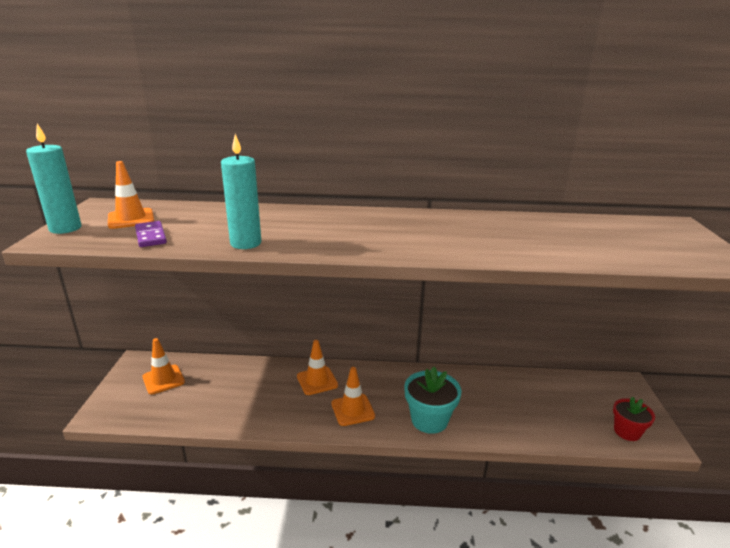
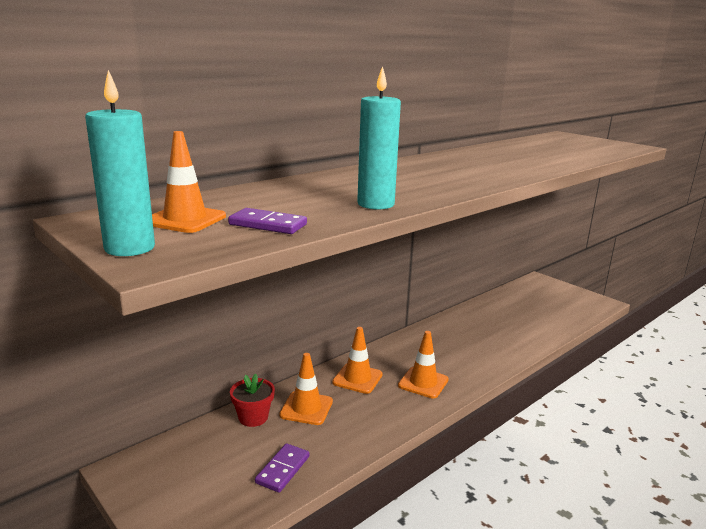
camera: 45 degrees left, 5 degrees down
(163, 379) = (197, 465): orange traffic cone -> orange traffic cone (306, 408)
(190, 409) = (283, 470): none -> purple domino
(429, 420) = (482, 359): turquoise flower pot -> none
(627, 432) = (582, 306): red flower pot -> red flower pot (253, 417)

